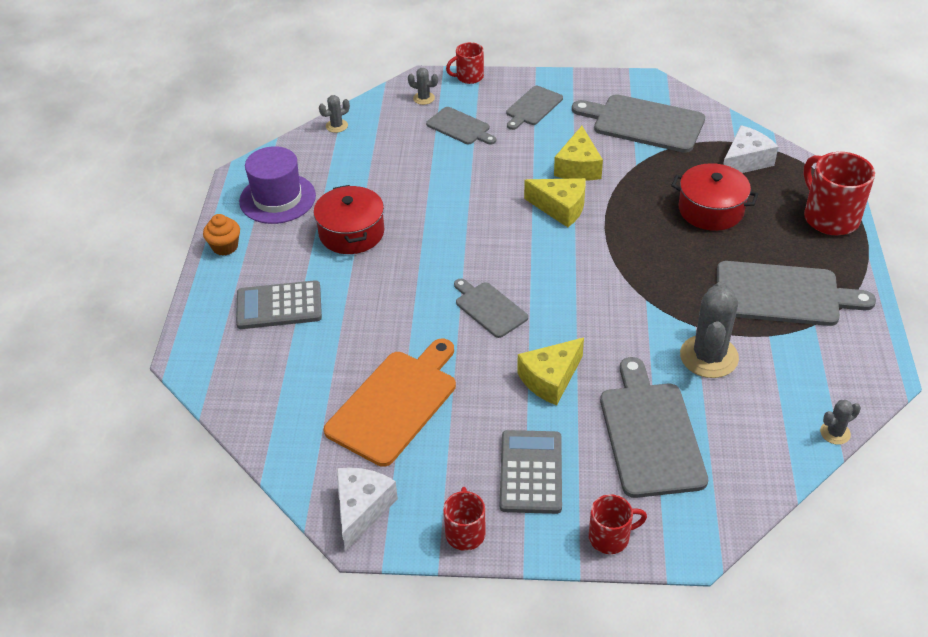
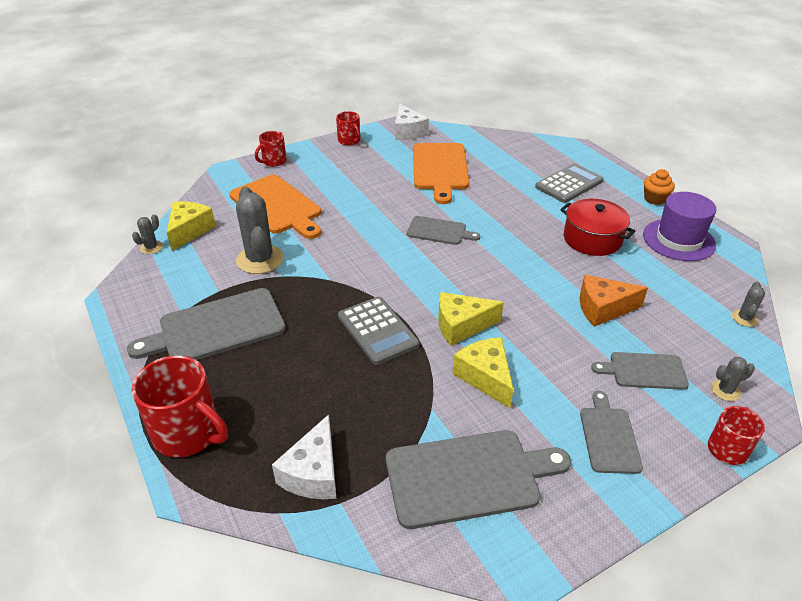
camera: 145 degrees right, 5 degrees down
(430, 174) = (603, 308): none -> orange cheese
(531, 472) = (335, 169): grey calculator -> grey calculator (377, 330)
(550, 379) = (361, 210): yellow cheese -> yellow cheese (189, 231)
(650, 434) = (277, 206): grey cutting board -> orange cutting board
(711, 210) = (321, 386): red pot -> none

